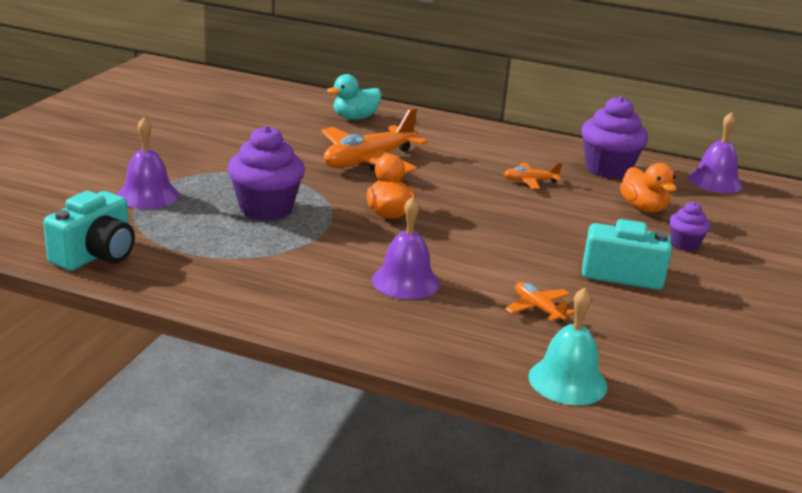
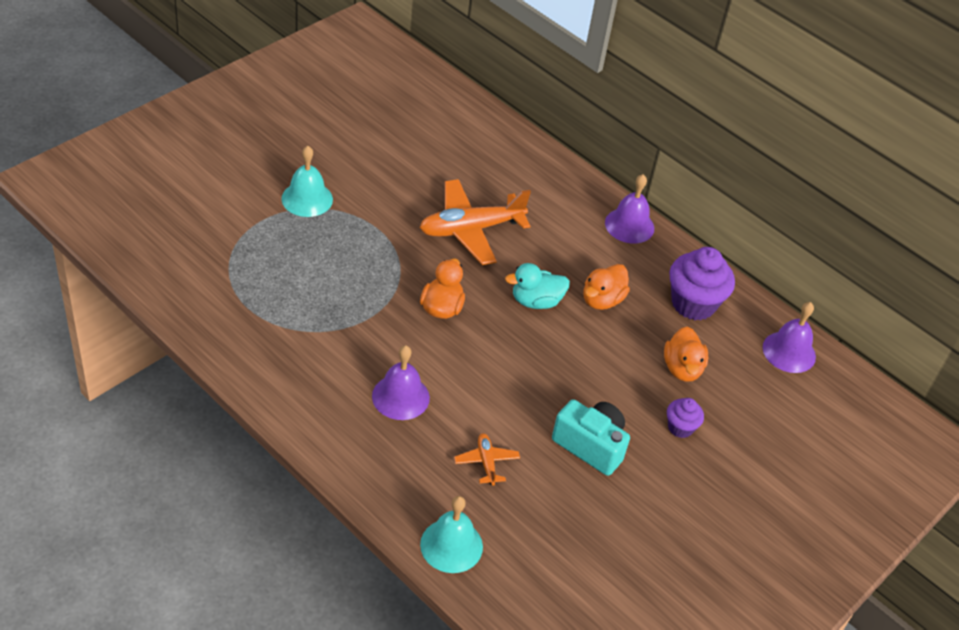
camera: 20 degrees right, 20 degrees up
(96, 255) = (182, 292): turquoise camera -> none
(148, 195) = (256, 227): purple bell -> purple bell (629, 225)
(188, 169) = (307, 199): none -> turquoise bell
(266, 209) = (342, 272): purple cupcake -> none
(355, 118) = (500, 159): turquoise duck -> turquoise duck (536, 301)
(530, 181) = (602, 300): orange plane -> orange duck

